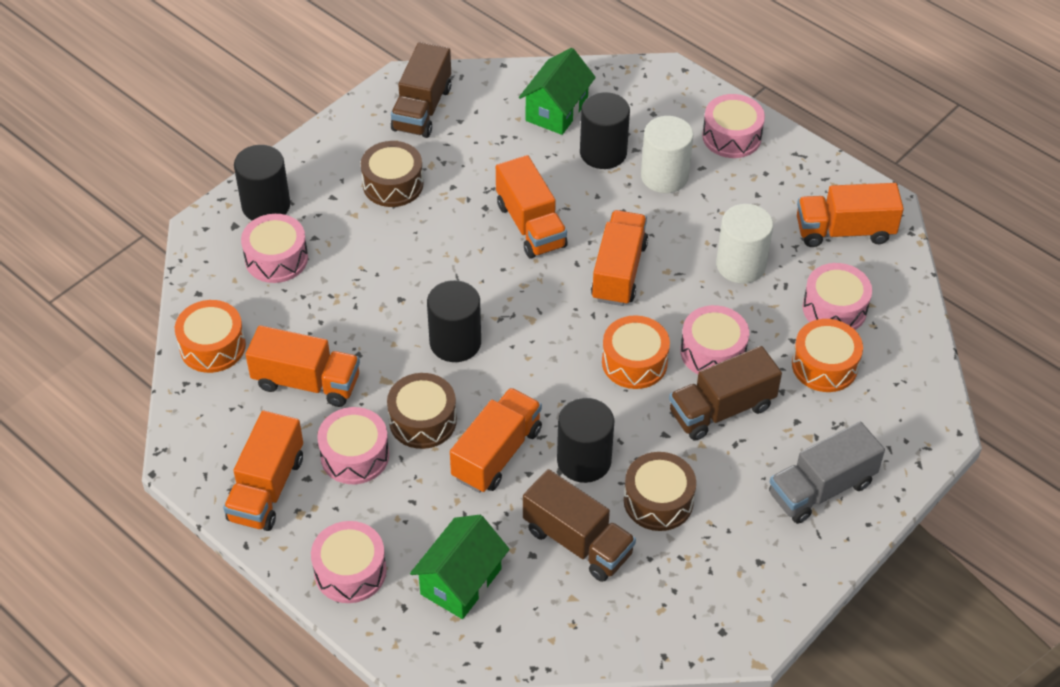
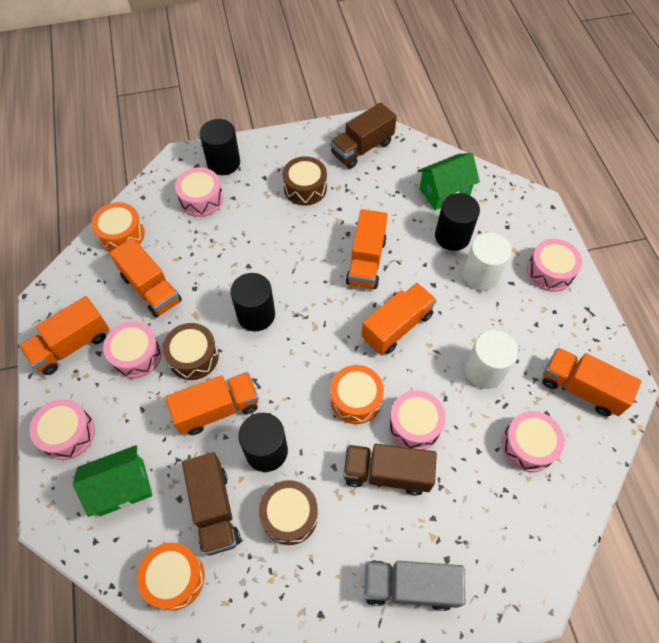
camera: 35 degrees right, 10 degrees up
(824, 365) = (487, 486): orange drum -> orange drum (175, 578)

